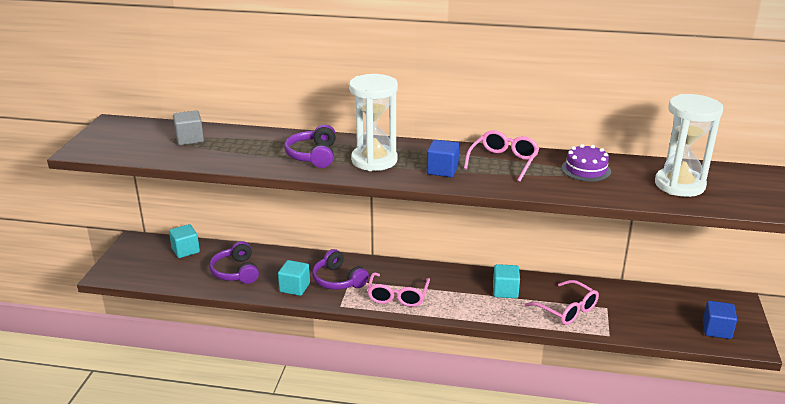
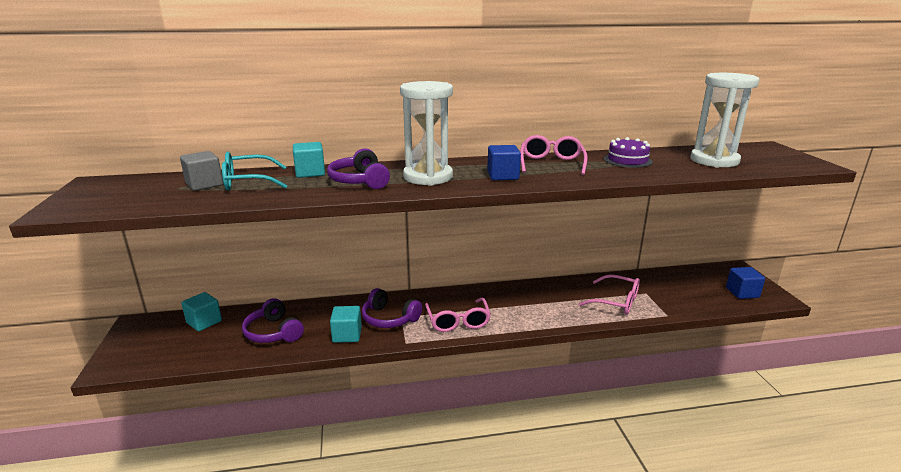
camera: 20 degrees left, 5 degrees down
(224, 141) = (248, 182): none -> turquoise glasses
(505, 291) = (552, 297): turquoise cube -> turquoise cube (310, 173)

